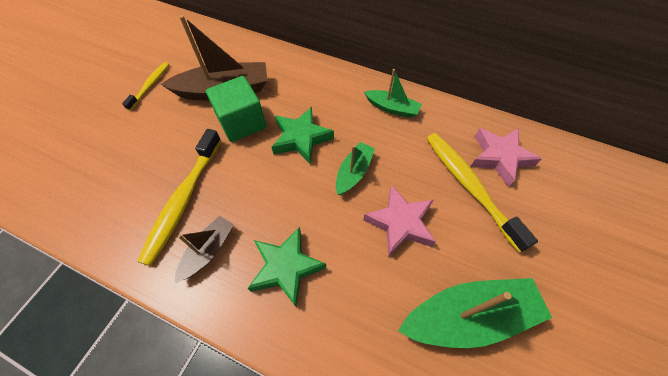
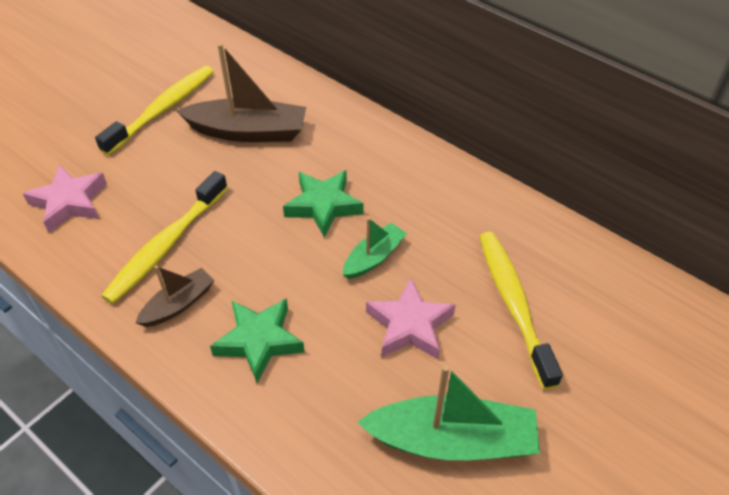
camera: 15 degrees right, 10 degrees down
(150, 85) = (163, 109): yellow toothbrush -> yellow toothbrush, size x1.81
(242, 122) = (258, 173): green cube -> none
(392, 108) = (451, 192): green boat -> none
(500, 157) = (569, 279): pink star -> pink star (69, 202)

